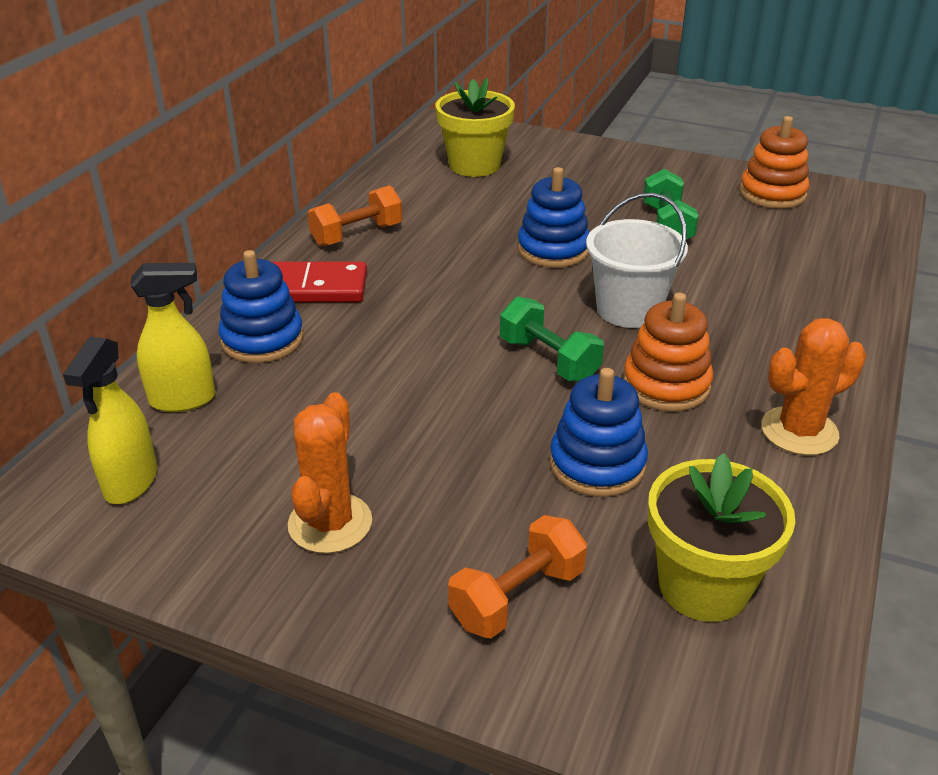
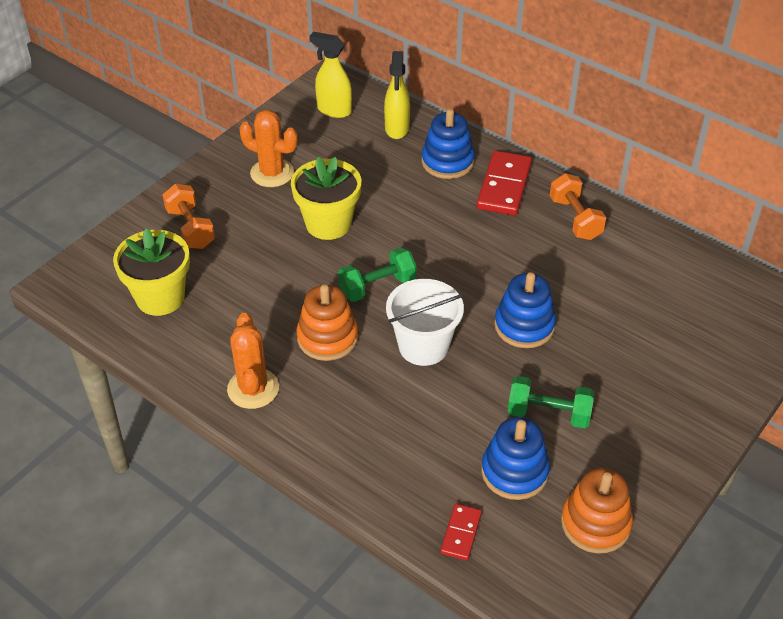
camera: 105 degrees right, 10 degrees up
(474, 165) = (693, 310): yellow flower pot -> yellow flower pot (328, 224)
(597, 464) = (268, 282): blue stacking toy -> blue stacking toy (514, 472)
(852, 255) = (461, 533): none -> red domino

